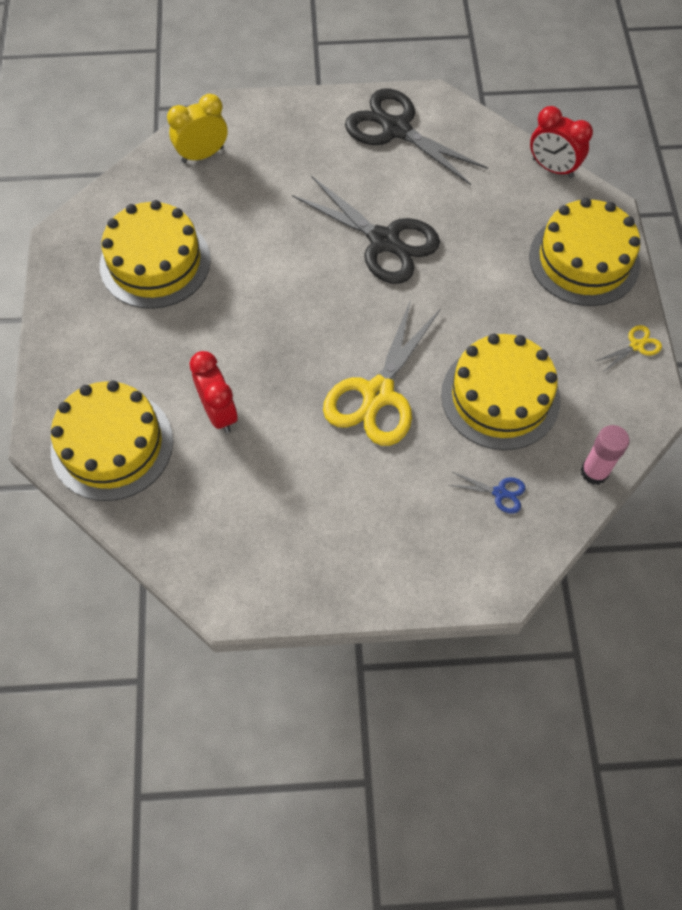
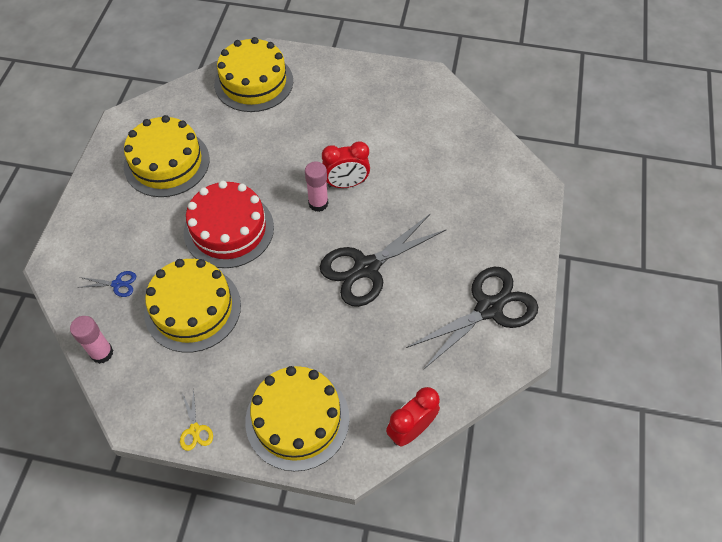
camera: 105 degrees right, 5 degrees down
(155, 262) = (391, 122): yellow cake -> yellow cake (167, 162)
(202, 155) = (489, 165): yellow clock -> none
(219, 412) = (253, 137): red clock -> red clock (346, 184)
(308, 309) = (318, 203): none -> pink glue stick
(378, 394) = (229, 229): yellow scissors -> red cake
(500, 493) = (117, 284): blue scissors -> blue scissors turned 120 degrees counterclockwise

